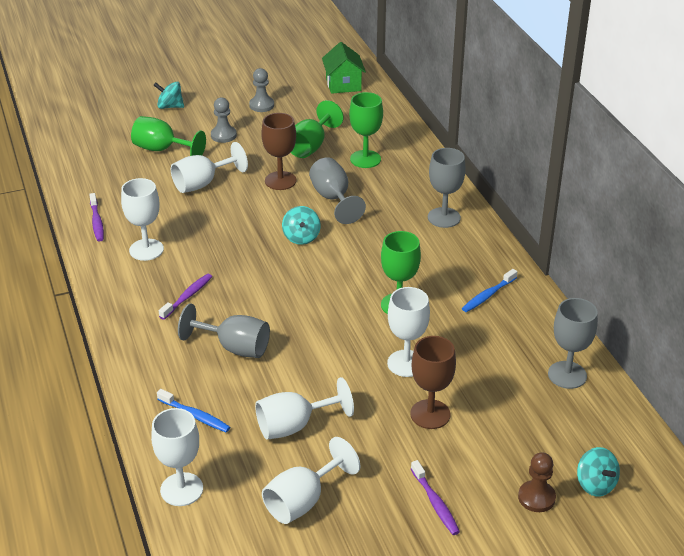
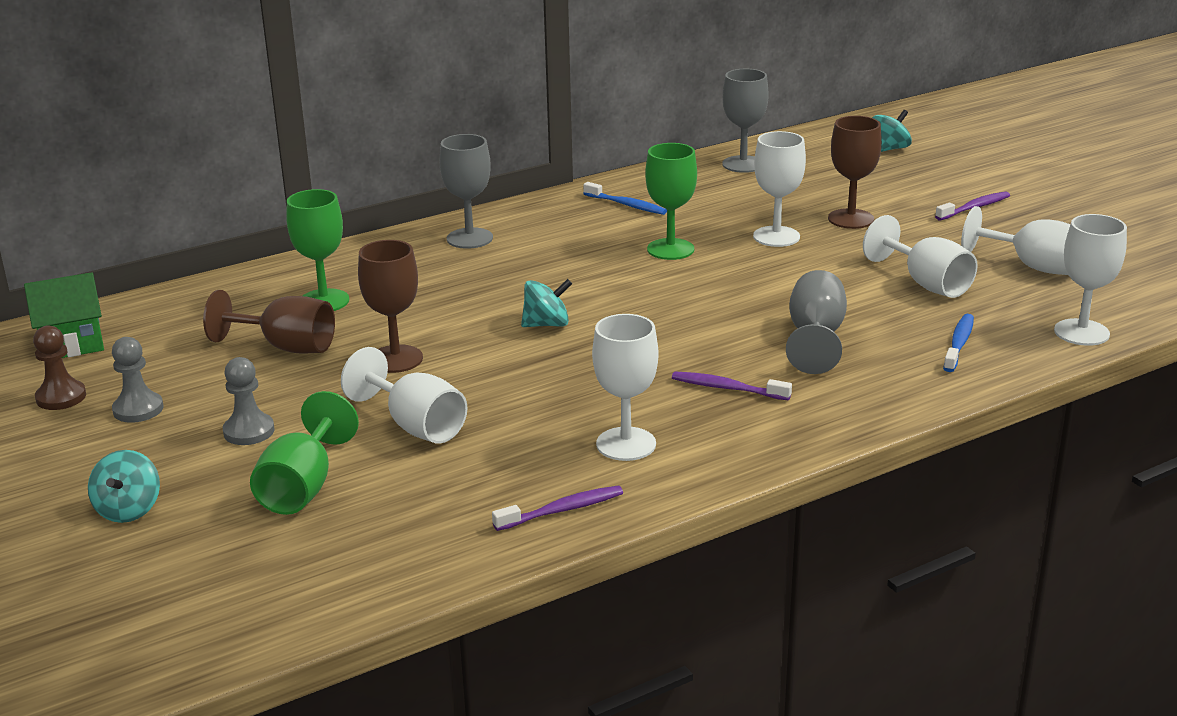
camera: 100 degrees left, 10 degrees down
(310, 146) = (286, 347): green goblet -> brown goblet
(333, 199) = (439, 313): grey goblet -> none
(536, 497) = (927, 169): brown pawn -> brown pawn (61, 397)

